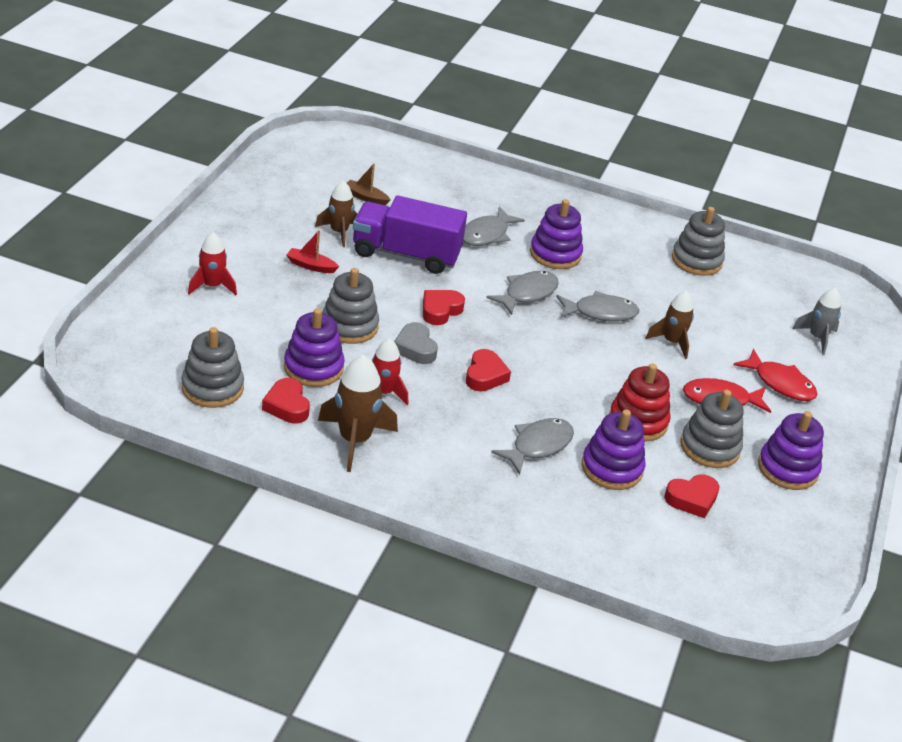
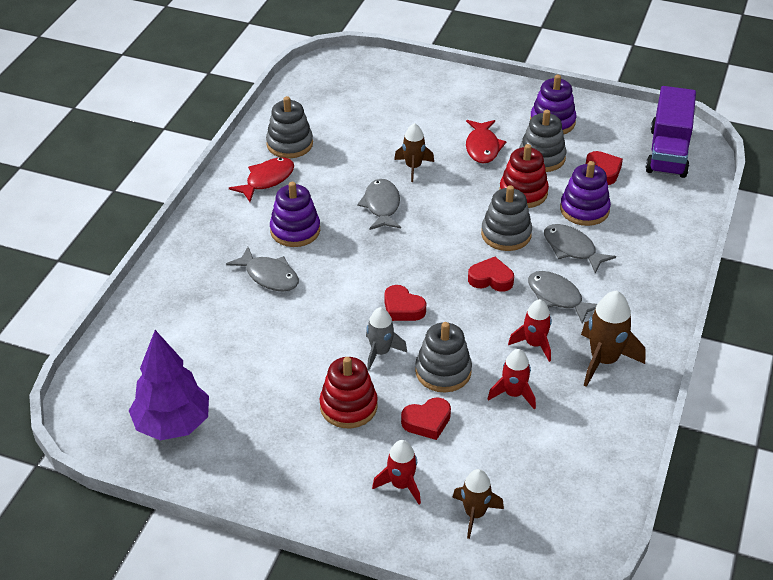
camera: 85 degrees left, 5 degrees up
(212, 388) = (565, 466): grey stacking toy -> grey stacking toy (506, 234)
(287, 406) = (573, 409): red heart -> red heart (427, 422)
(303, 176) = (172, 424): none -> purple tree
(311, 266) = (348, 406): red boat -> red stacking toy
(313, 368) = (513, 394): purple stacking toy -> red rocket
(339, 232) = (283, 388): brown rocket -> brown rocket (475, 514)
(365, 197) = (212, 369): brown boat -> none
(406, 254) = (314, 334): purple truck -> purple truck (668, 152)
(415, 348) = (464, 324): grey heart -> none
(527, 294) = (363, 250): grey fish -> grey fish (557, 297)
(780, 383) = (452, 115): red fish -> red fish (267, 180)
(817, 338) = (387, 90): grey rocket -> grey rocket (380, 352)

